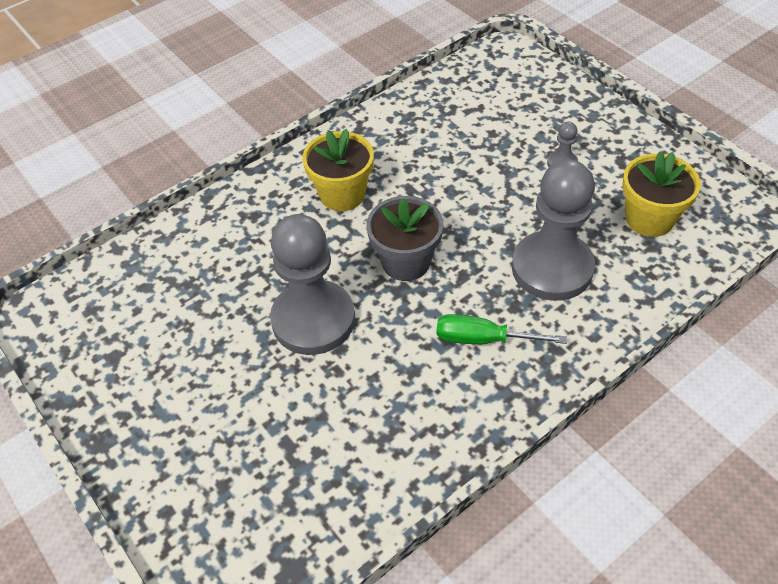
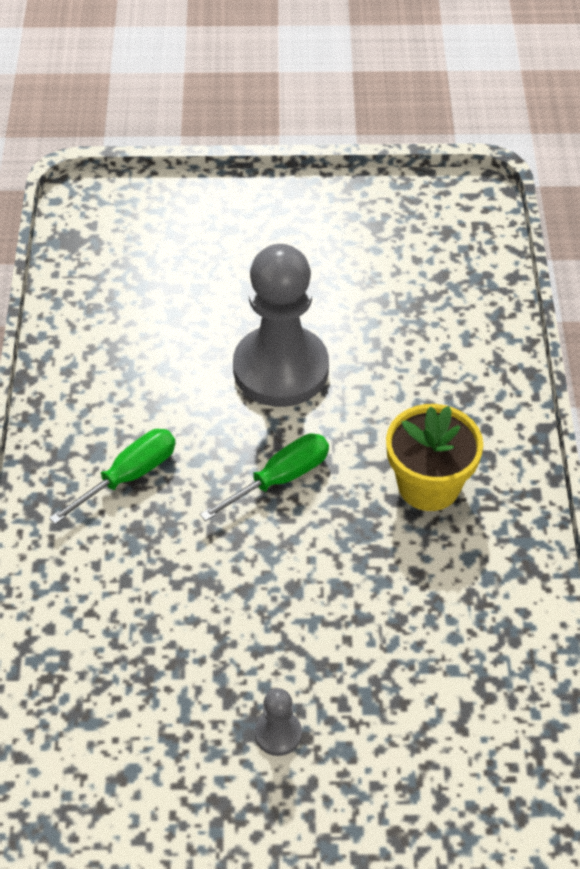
camera: 125 degrees right, 0 degrees up
(406, 262) = (279, 479): grey flower pot -> green screwdriver
(552, 268) = (146, 595): grey pawn -> none
(649, 219) = (111, 747): yellow flower pot -> none

